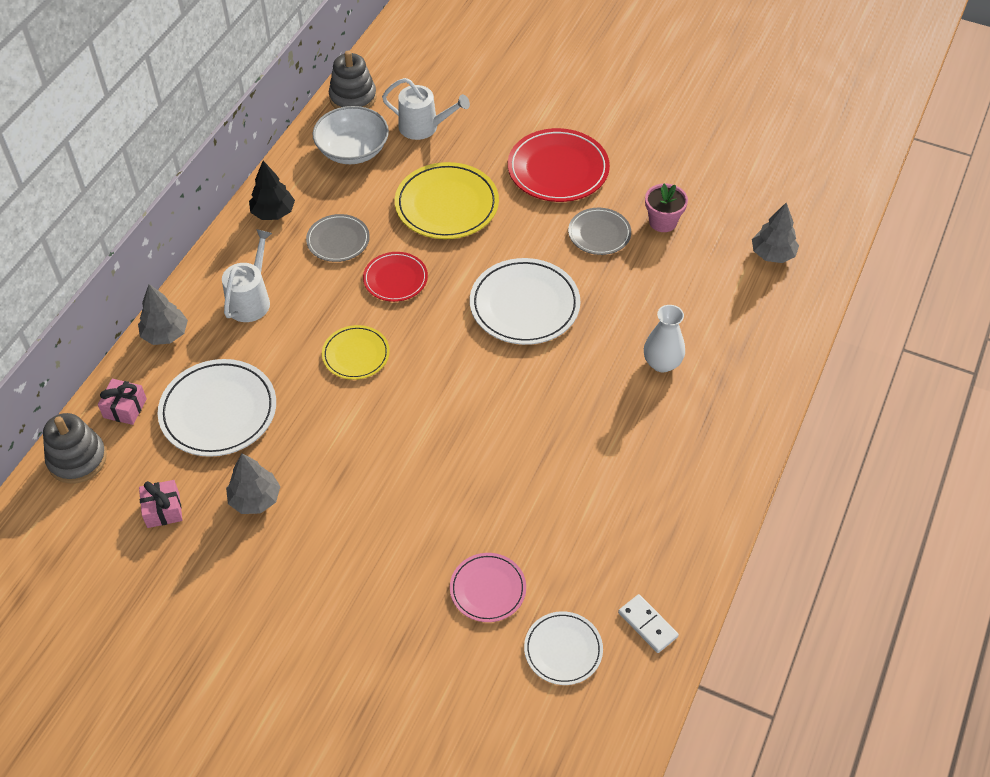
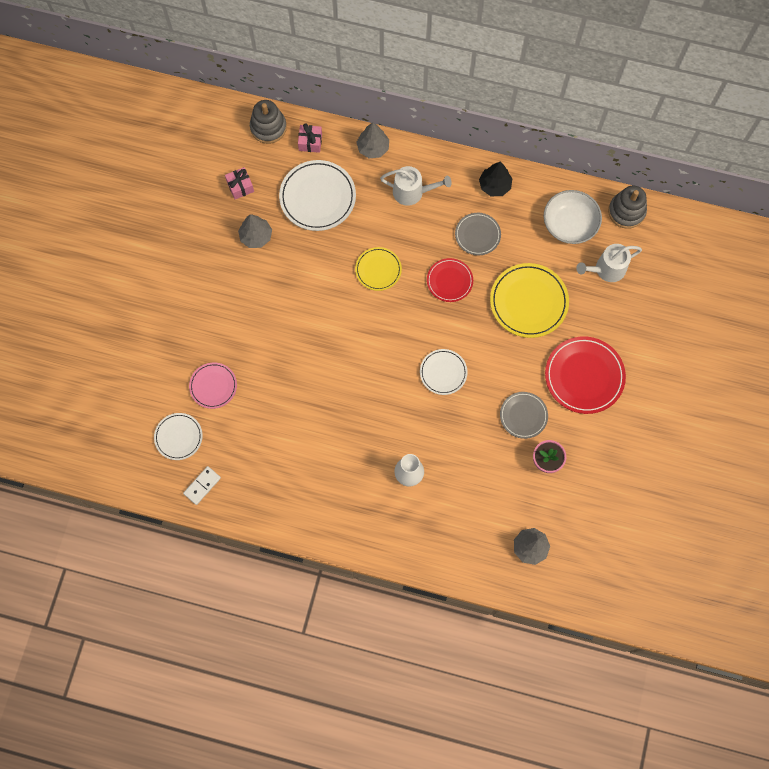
camera: 80 degrees right, 20 degrees up
(423, 127) = (606, 269): white watering can -> white watering can turned 60 degrees clockwise
(524, 305) = (443, 372): white plate -> white plate, size x0.59

